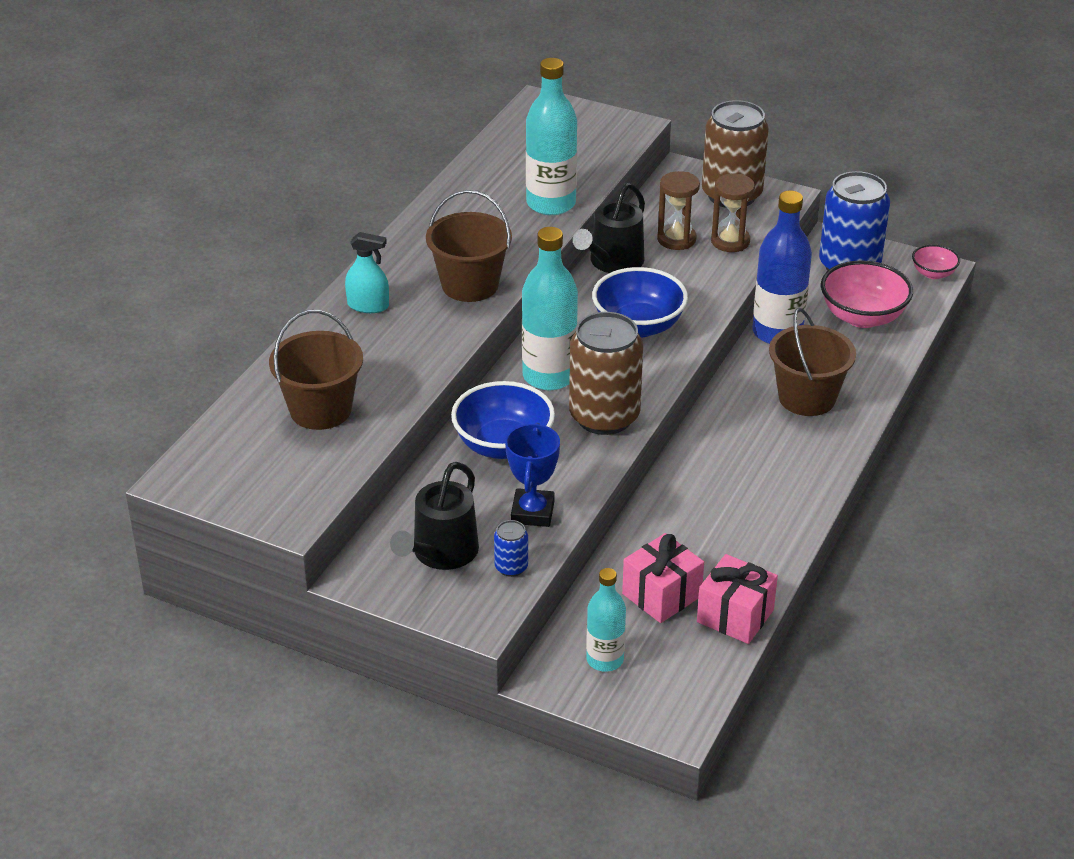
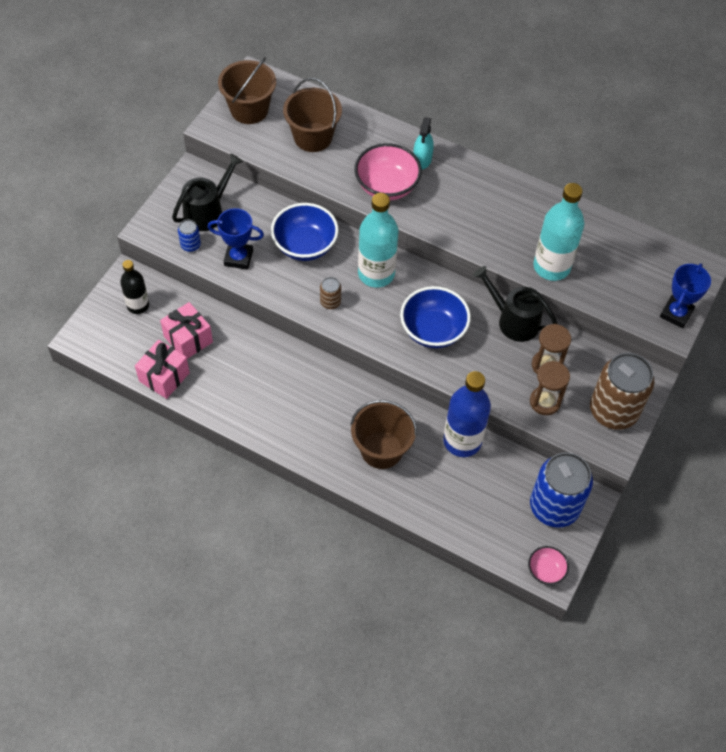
camera: 90 degrees right, 20 degrees up
(441, 553) = (207, 212): black watering can -> black watering can turned 105 degrees clockwise
(470, 285) = (445, 214): brown bucket -> brown bucket (249, 109)
(604, 417) = (330, 302): brown can -> brown can, size x0.43
(605, 660) = (138, 305): turquoise bottle -> black bottle
(610, 122) = (676, 313): none -> blue trophy
(862, 317) = (483, 505): pink bowl -> pink bowl (386, 186)

